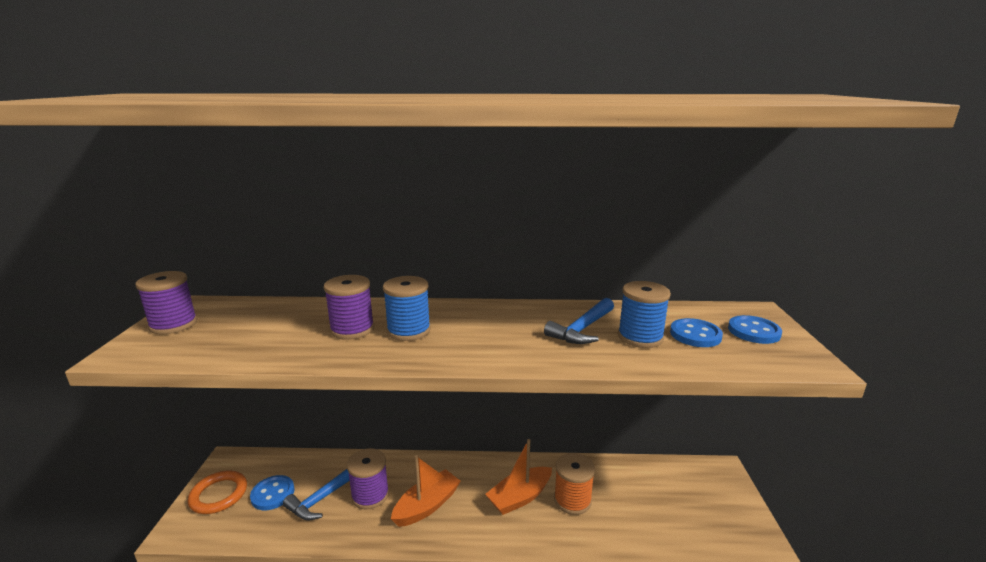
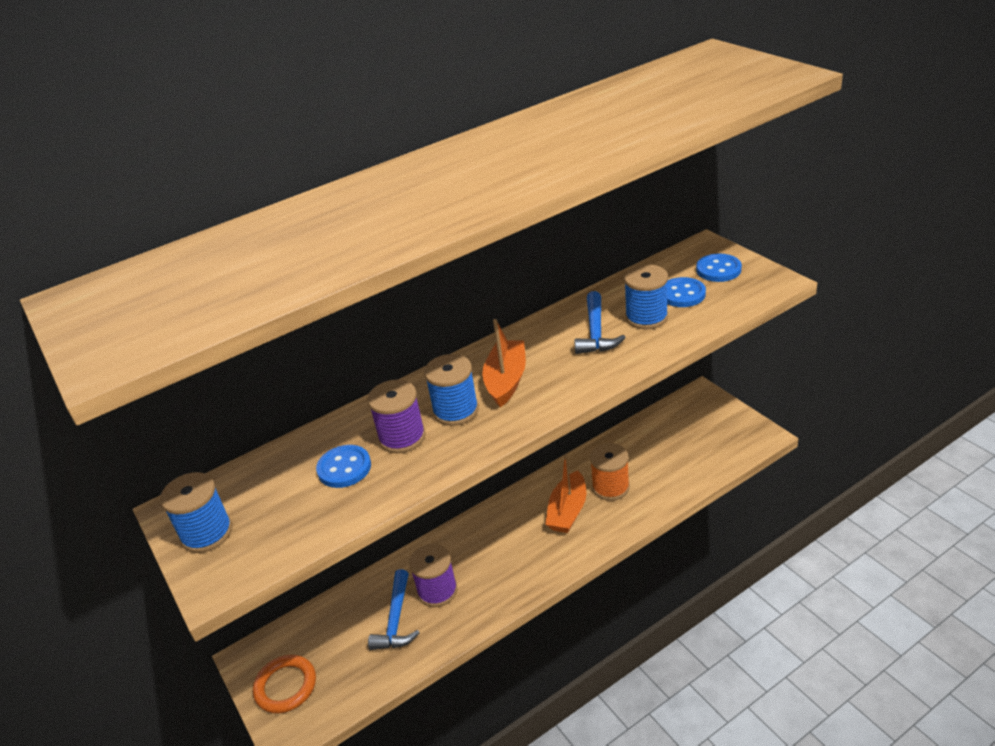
camera: 30 degrees left, 15 degrees up
(173, 324) = (207, 533): purple spool -> blue spool
(273, 494) = (341, 650): blue button -> blue button (344, 468)
(427, 506) = (498, 566): orange boat -> orange boat (506, 380)

